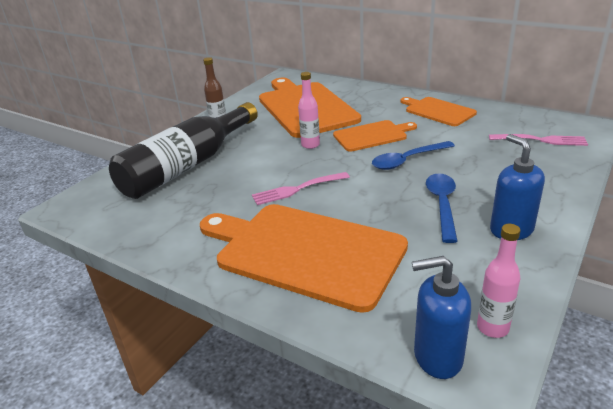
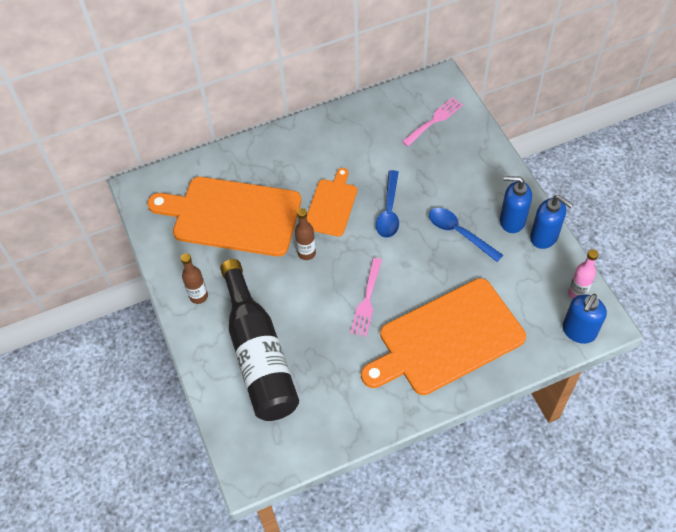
camera: 55 degrees left, 25 degrees up
(310, 145) = (306, 253): pink bottle -> brown bottle
(438, 111) = (334, 138): orange cutting board -> none
(528, 262) = (544, 237): none -> blue soap dispenser

